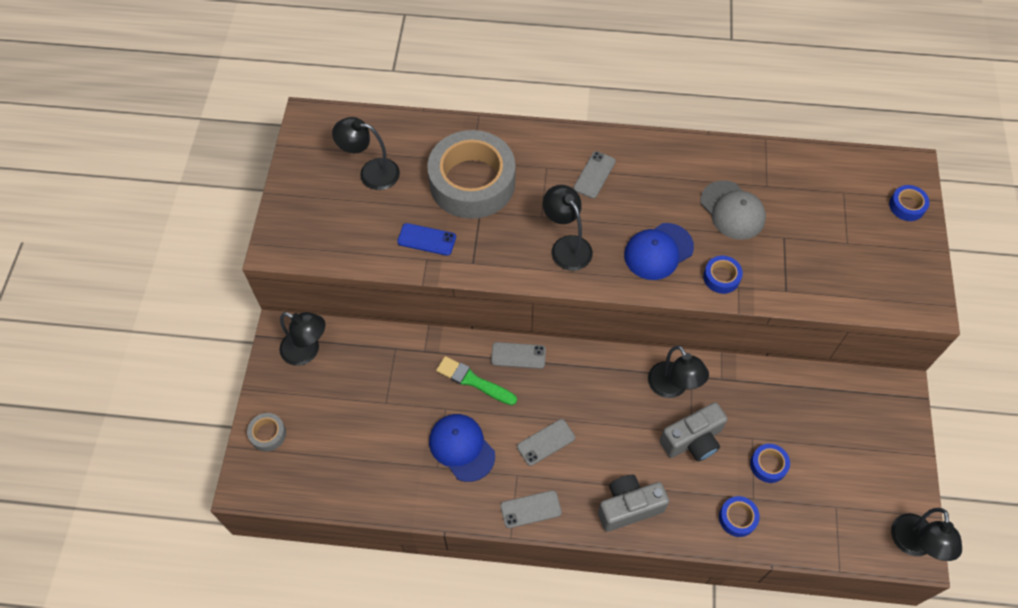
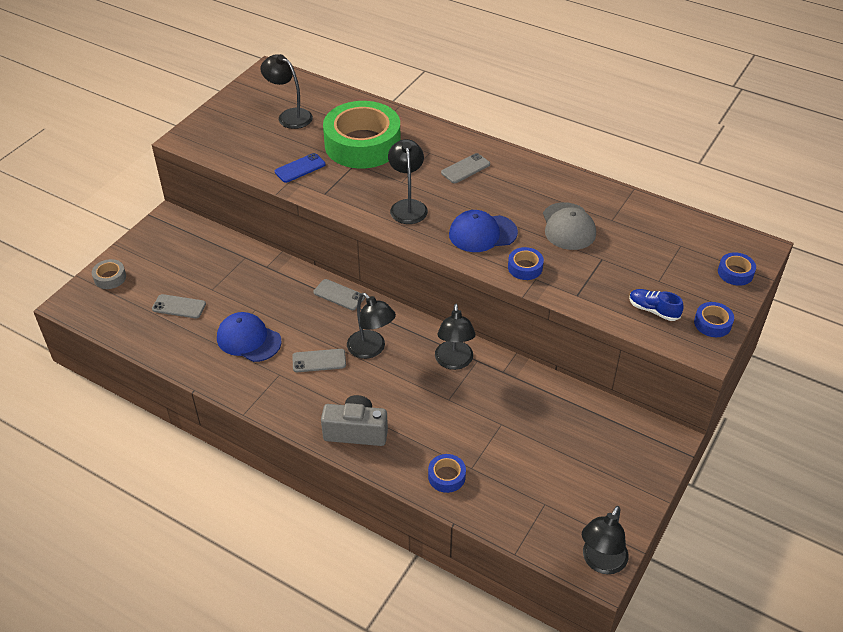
camera: 25 degrees right, 15 degrees down
(307, 351) = (178, 236): black lamp -> black lamp (371, 349)
(426, 239) = (300, 168): blue phone -> blue phone turned 75 degrees counterclockwise
(461, 448) = (248, 339): blue cap -> blue cap turned 45 degrees counterclockwise
(472, 182) = (362, 144): grey tape -> green tape
(473, 381) = (290, 299): green brush -> none
(530, 509) = (273, 401): grey phone -> grey phone (179, 307)
(692, 440) = (445, 405): grey camera -> none
(768, 465) = (502, 448): blue tape -> blue tape (712, 323)
(861, 280) = (653, 310): none -> blue shoe

